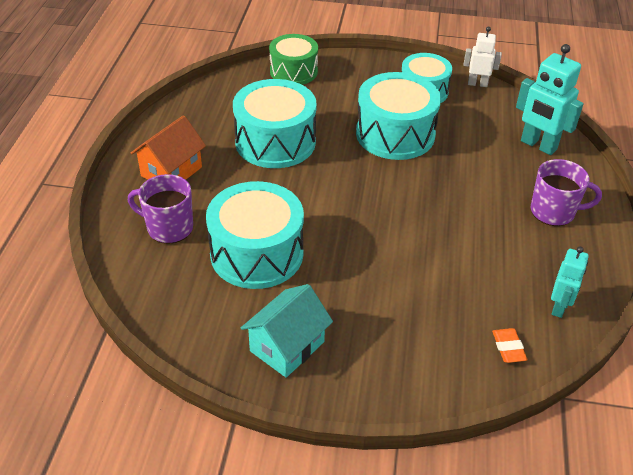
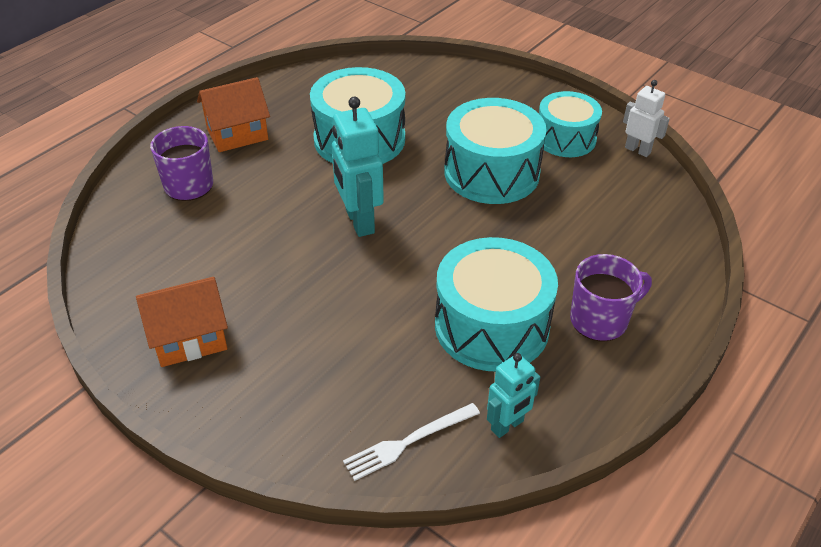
camera: 30 degrees right, 0 degrees up
(257, 253) = (243, 239): turquoise drum -> turquoise drum (491, 326)
(287, 346) = (189, 338): turquoise house -> orange house
(293, 71) = (442, 76): green drum -> none
(508, 348) = (408, 442): orange eraser -> white fork
(538, 145) = (650, 241): turquoise robot -> turquoise robot (359, 221)
(553, 212) = (600, 320): purple mug -> purple mug turned 60 degrees counterclockwise

